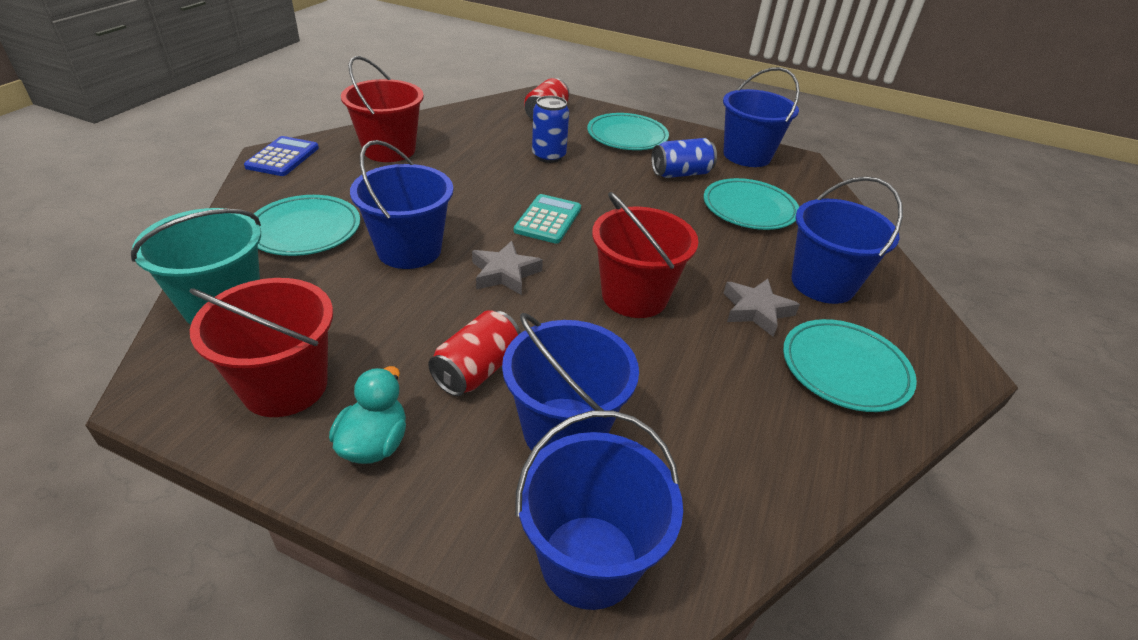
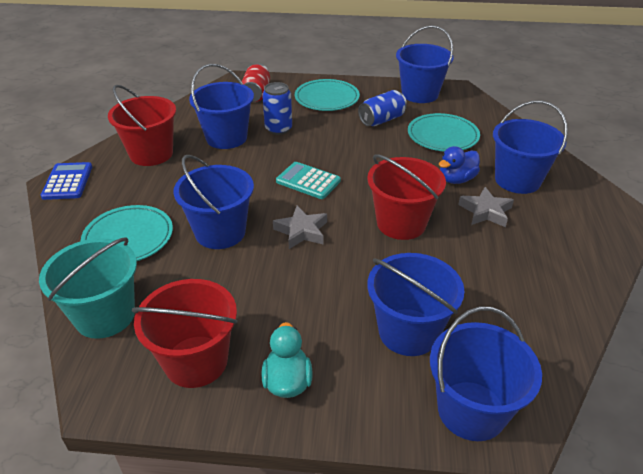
camera: 15 degrees left, 0 degrees up
(477, 370) = (326, 308): red can -> none
(483, 152) = (226, 138): none -> blue bucket
(548, 220) = (308, 181): turquoise calculator -> turquoise calculator turned 60 degrees counterclockwise
(738, 263) = (456, 179): none -> blue duck
(845, 369) = (559, 236): turquoise plate -> none

